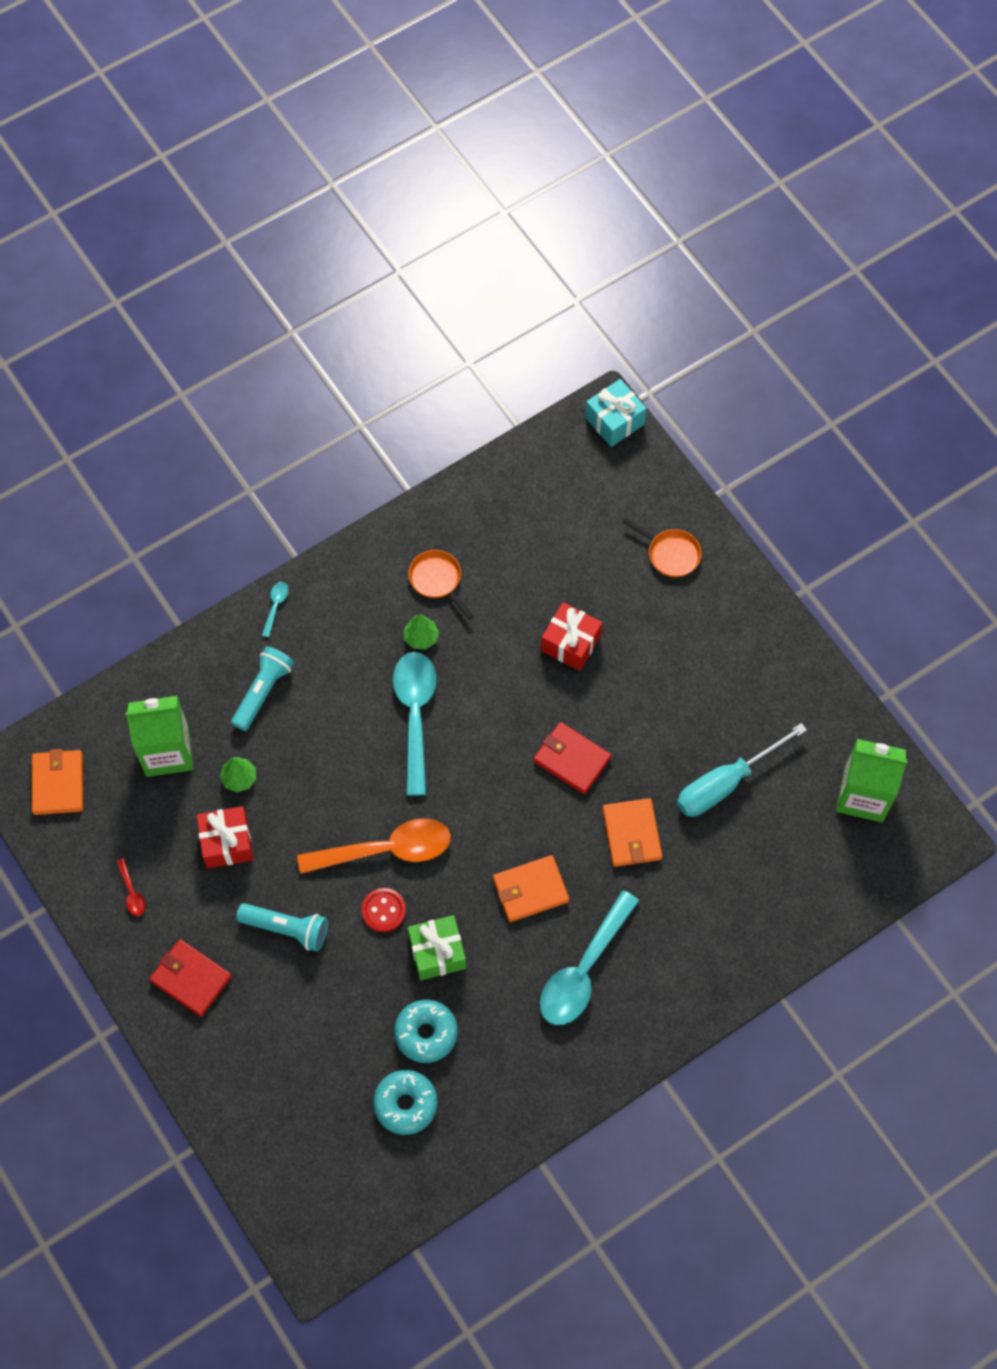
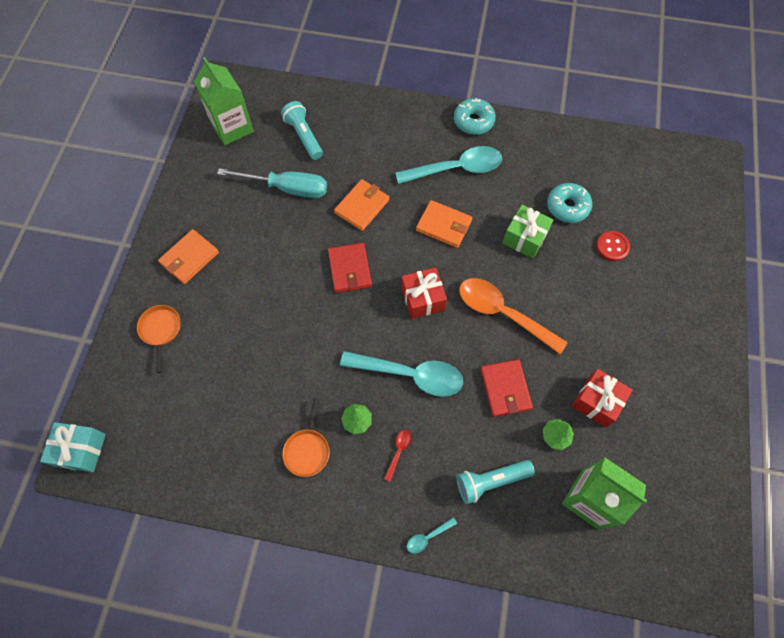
camera: 135 degrees left, 0 degrees up
(58, 783) = (685, 547): orange wallet -> orange wallet (189, 258)
(132, 892) = (683, 425): red spoon -> red spoon (399, 451)
(191, 978) = (682, 342): red wallet -> red wallet (505, 389)
(286, 929) = (600, 321): turquoise flashlight -> turquoise flashlight (304, 136)
(383, 910) = (534, 283): red button -> red button (612, 247)
(405, 1104) = (608, 186): turquoise donut -> turquoise donut (473, 121)
(415, 715) = (410, 375): turquoise spoon -> turquoise spoon turned 120 degrees counterclockwise
(571, 643) = (276, 332): red gift -> red gift (422, 299)

